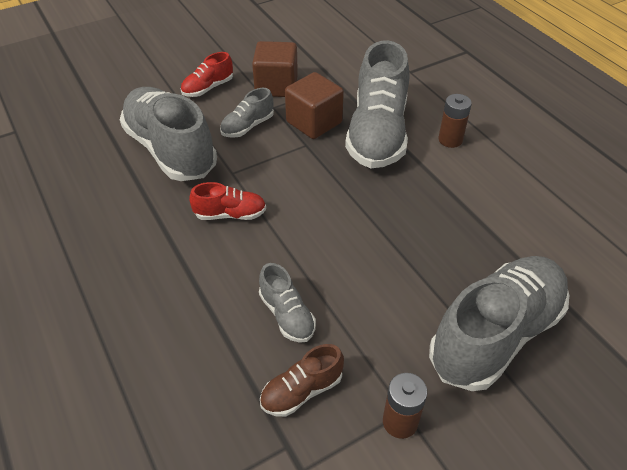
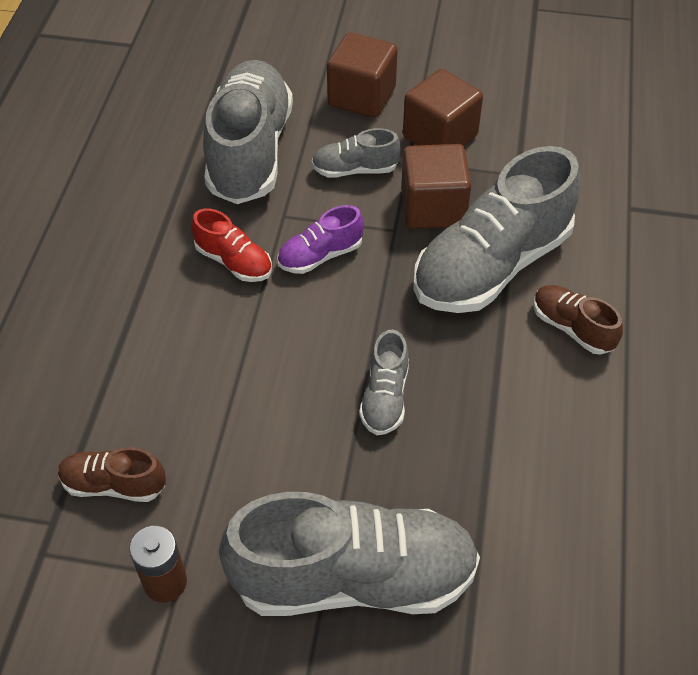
camera: 40 degrees right, 5 degrees up
(208, 88) = (361, 97): red shoe -> brown cube
(279, 181) = (320, 256): none -> purple shoe
(287, 315) = (177, 403): grey shoe -> grey shoe (385, 397)
(450, 140) = (572, 328): brown battery -> brown shoe

